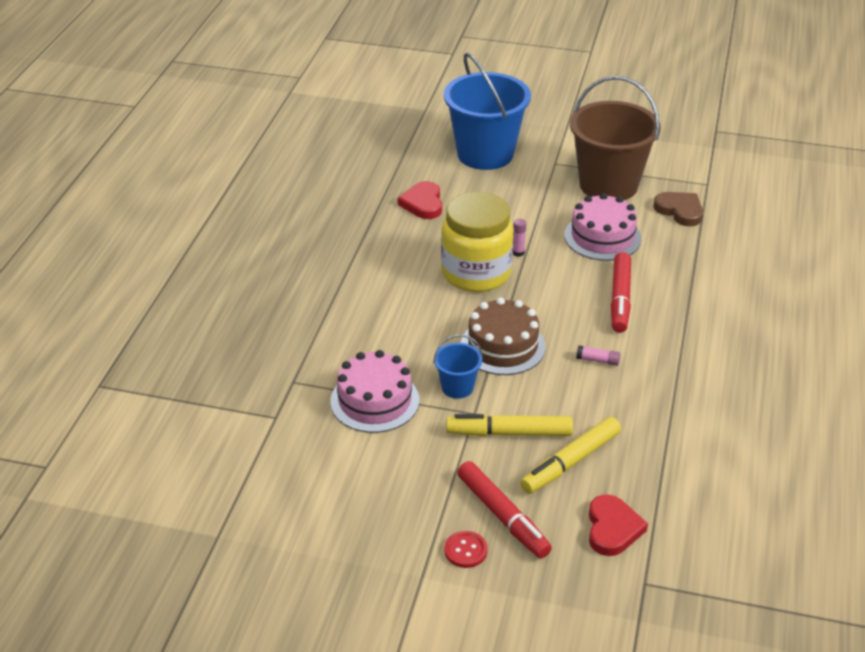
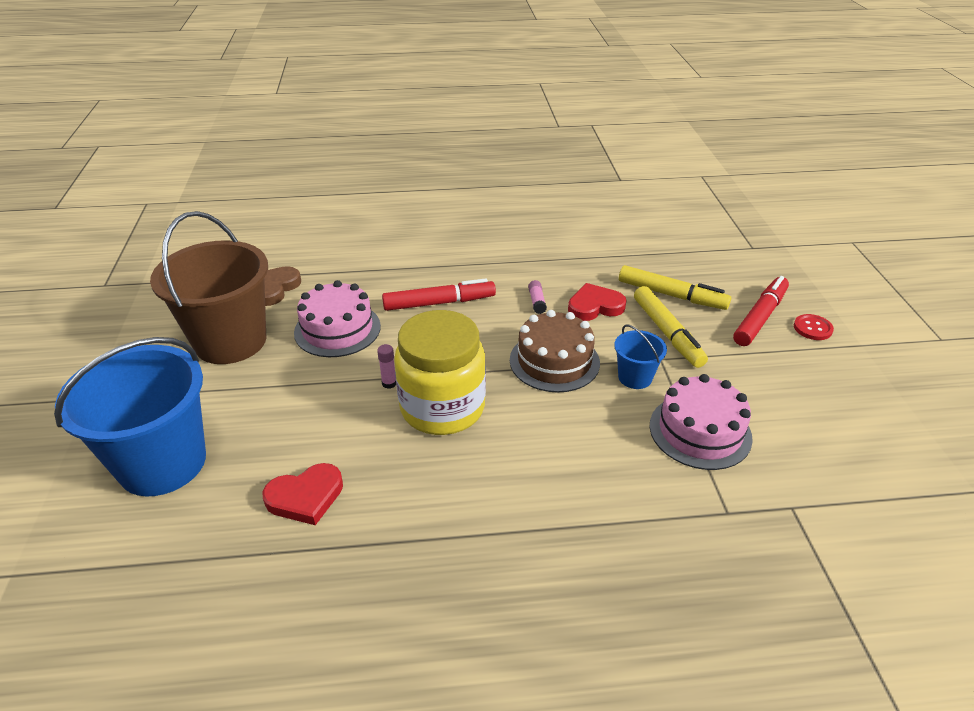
camera: 110 degrees left, 0 degrees up
(612, 528) = (719, 266): red heart -> red heart (595, 306)

